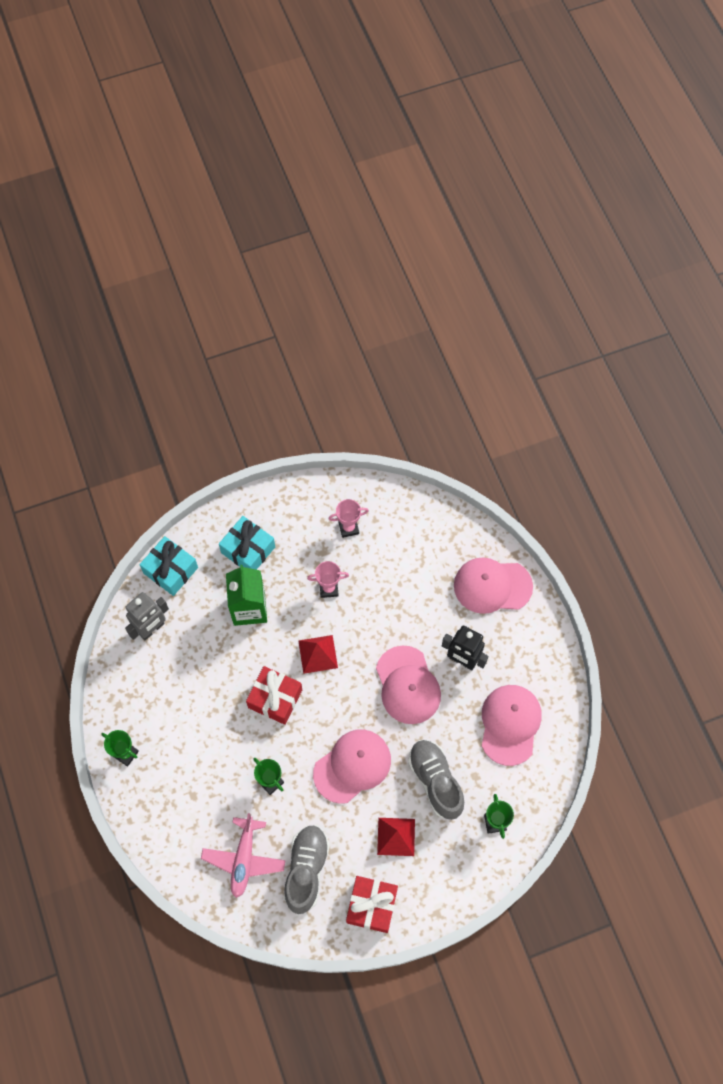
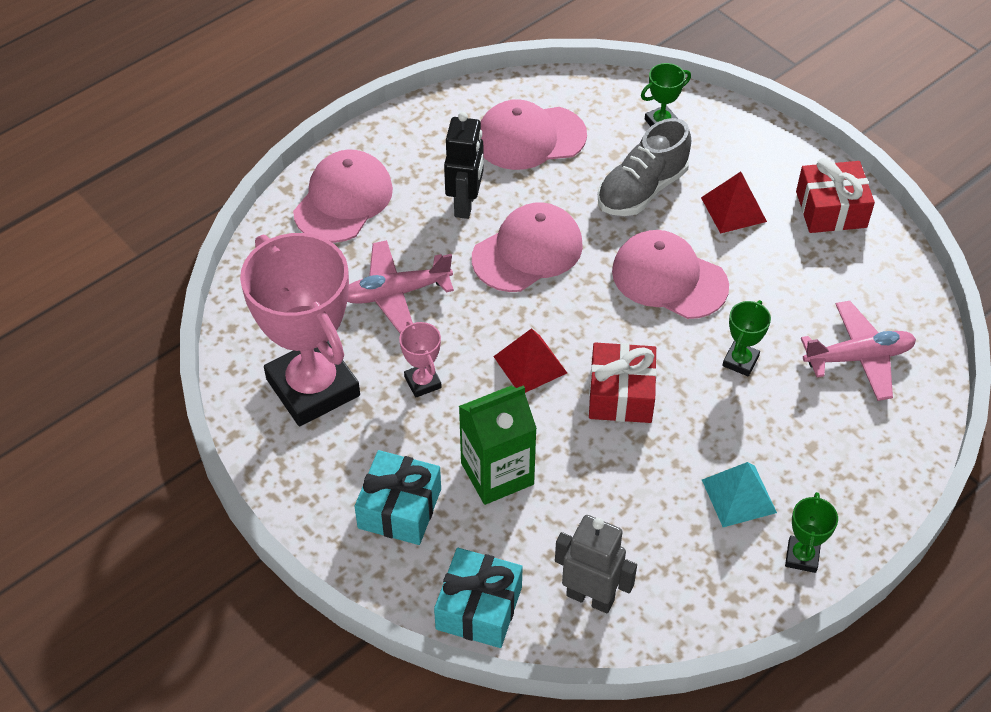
camera: 110 degrees left, 15 degrees down
(178, 736) = (739, 496): none -> turquoise pyramid
(306, 870) = (830, 286): grey shoe -> none
(348, 528) = (313, 387): pink trophy -> pink trophy, size x2.44
(402, 594) = (396, 293): none -> pink plane
(492, 586) = (343, 200): pink cap -> pink cap turned 135 degrees counterclockwise

